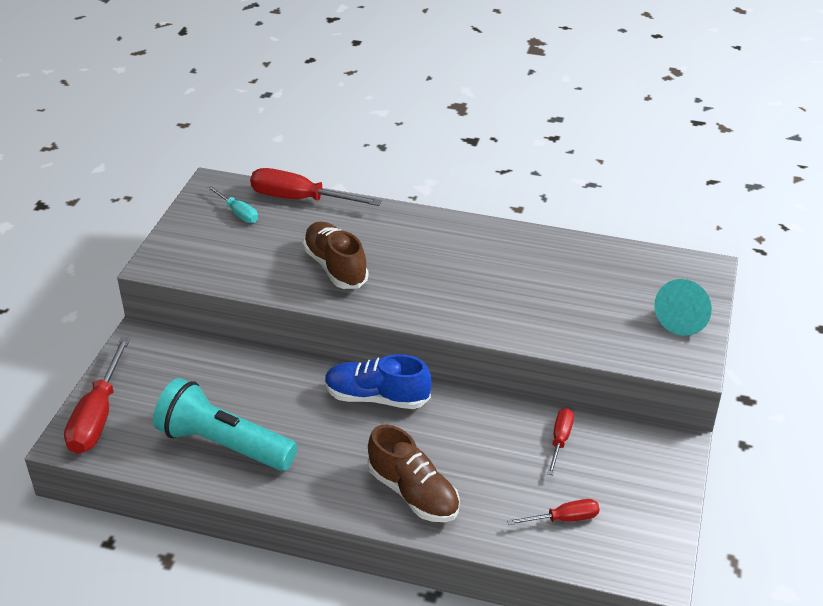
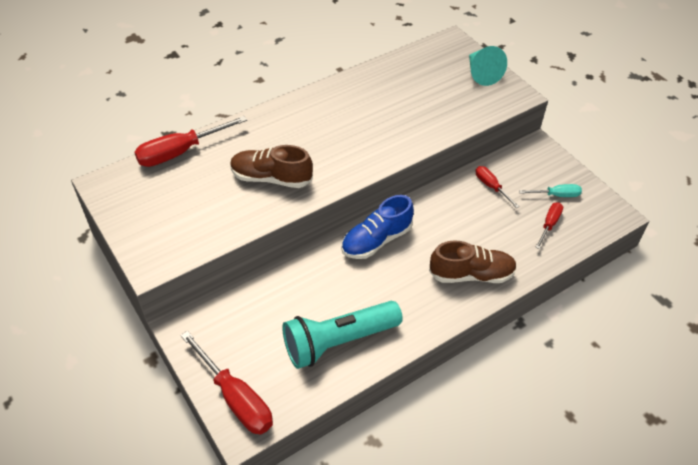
camera: 50 degrees left, 10 degrees up
(238, 213) = (153, 190): turquoise screwdriver -> turquoise screwdriver (556, 195)

